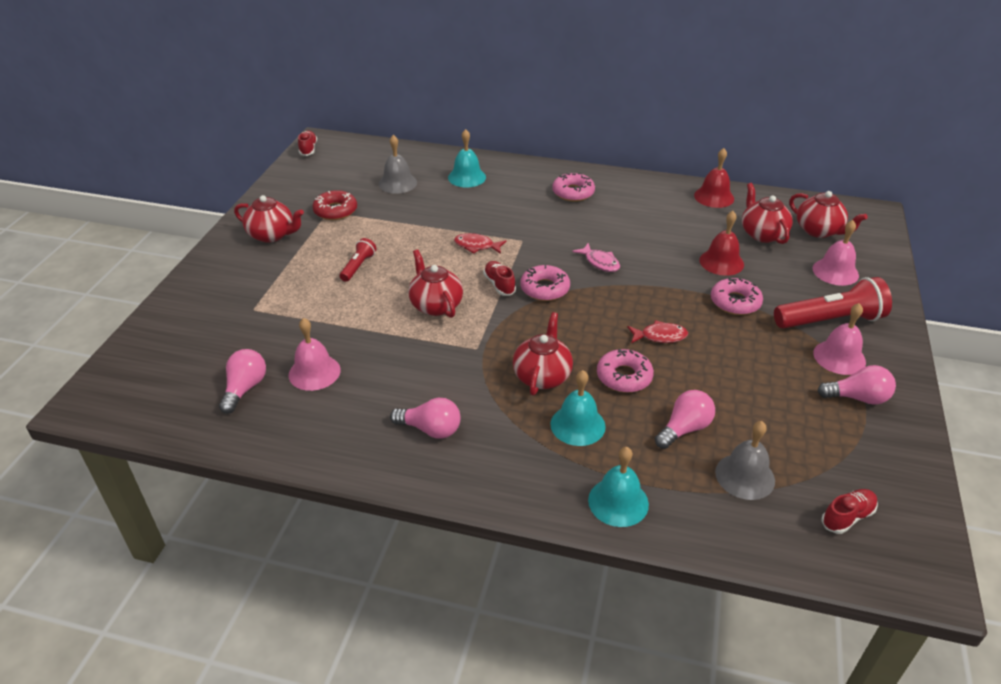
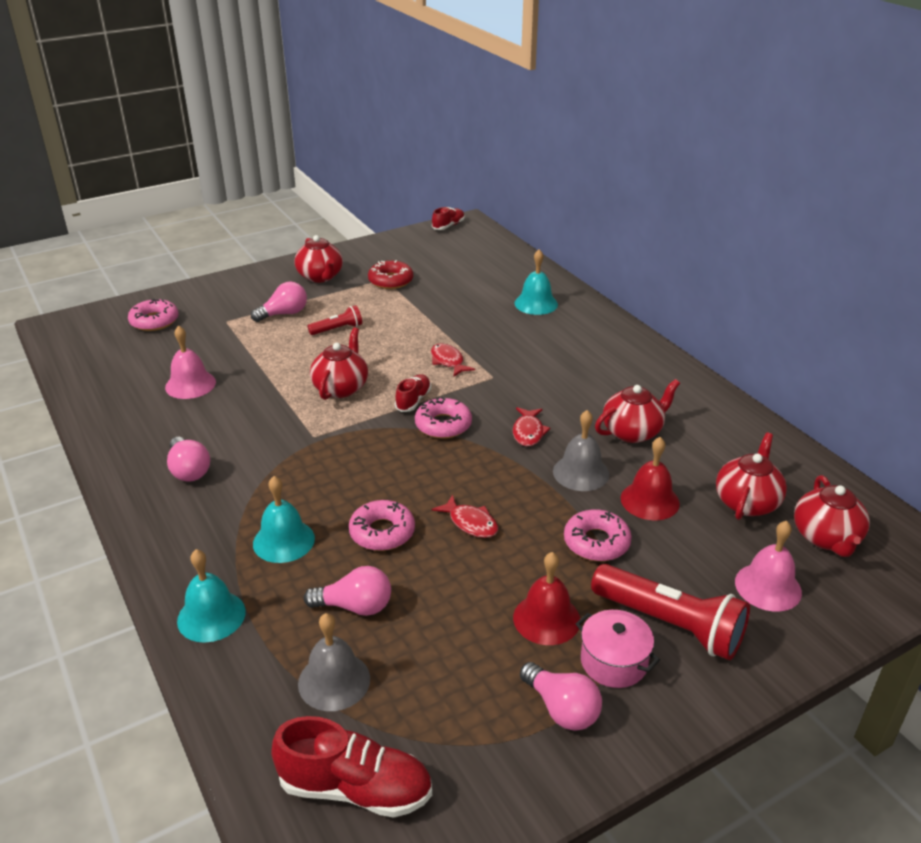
camera: 45 degrees right, 5 degrees down
(245, 388) = (138, 369): pink light bulb -> pink light bulb (284, 314)
(397, 183) = (471, 282): grey bell -> grey bell (581, 472)
(542, 376) = (323, 488): red teapot -> red teapot (632, 432)
(573, 192) = (610, 362): pink donut -> pink donut (154, 321)
(600, 262) = (528, 432): pink fish -> red fish
(714, 197) = (755, 439): red bell -> red bell (546, 619)
(839, 357) = (614, 662): pink bell -> pink pot
(847, 517) = (355, 788): red shoe -> red shoe, size x1.73

